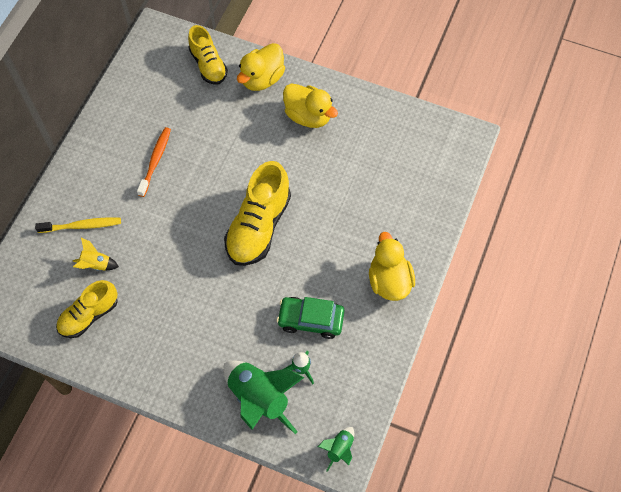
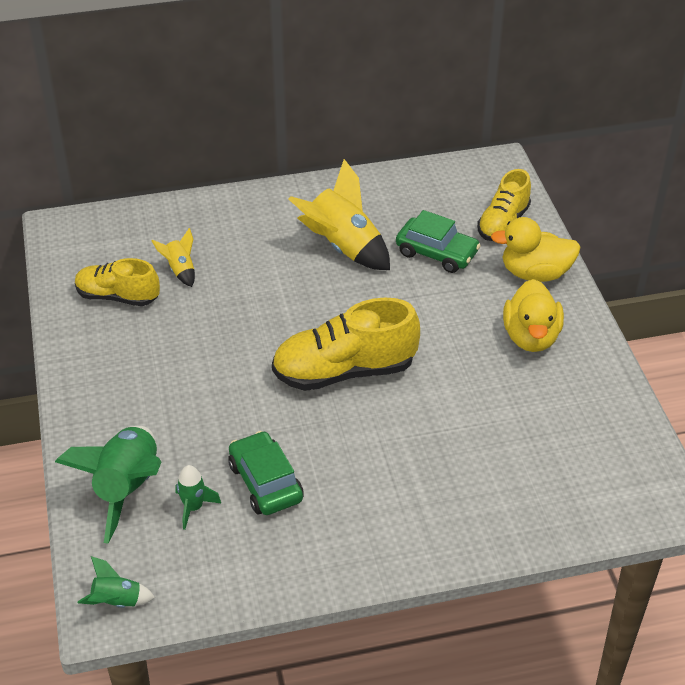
camera: 55 degrees right, 20 degrees down
(82, 226) = (215, 236): yellow toothbrush -> none
(155, 161) = (343, 247): orange toothbrush -> yellow rocket
(203, 115) = (437, 253): none -> green car
(389, 281) = (385, 531): yellow duck -> none

